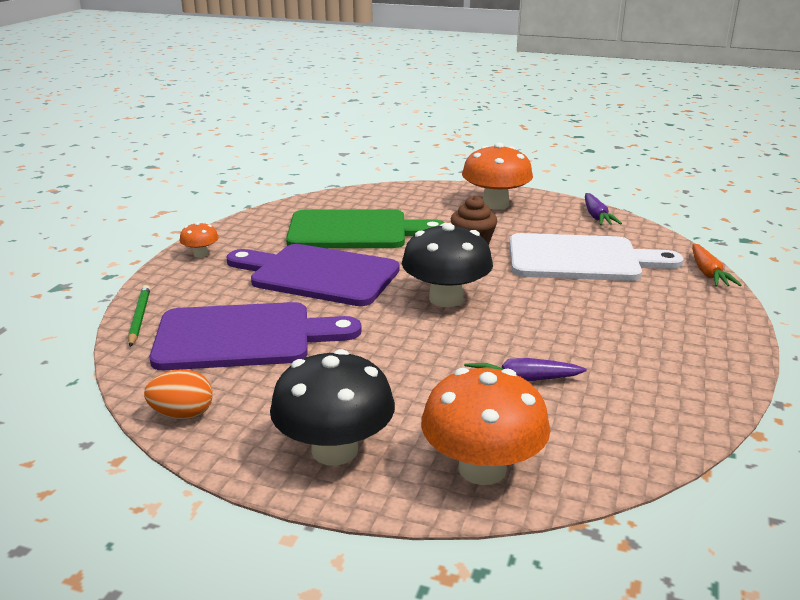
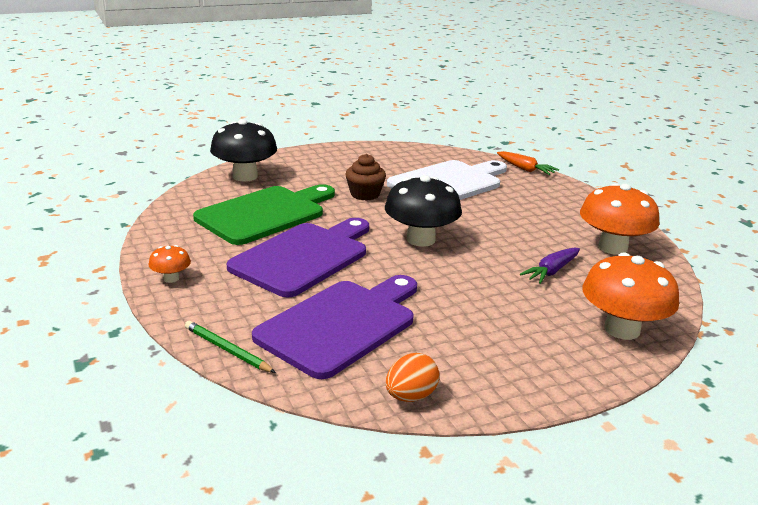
camera: 45 degrees left, 0 degrees up
(318, 275) = (304, 257): purple cutting board -> purple cutting board turned 150 degrees clockwise
(334, 450) = (539, 363): black mushroom -> black mushroom (245, 176)
(495, 204) = (328, 161): orange mushroom -> orange mushroom (612, 247)
(596, 216) = (407, 151): purple carrot -> none

